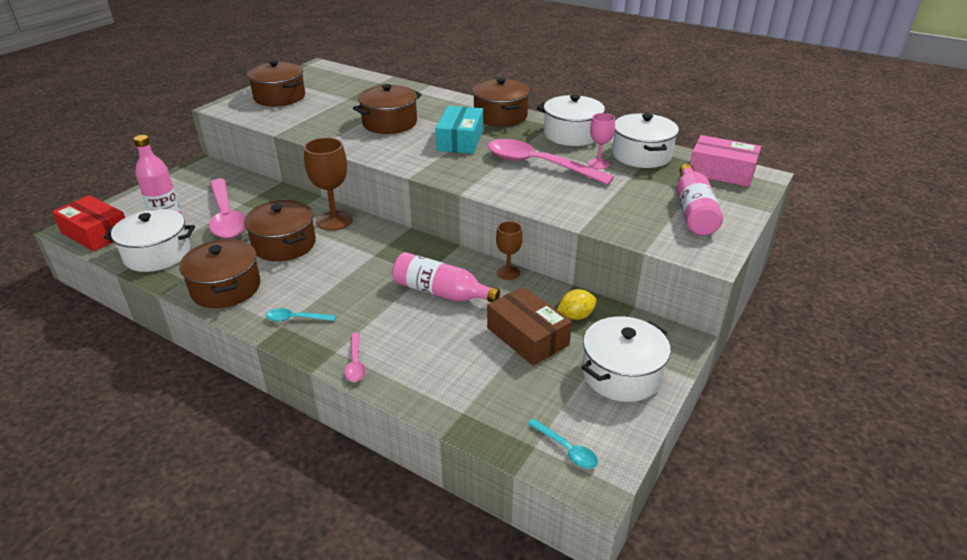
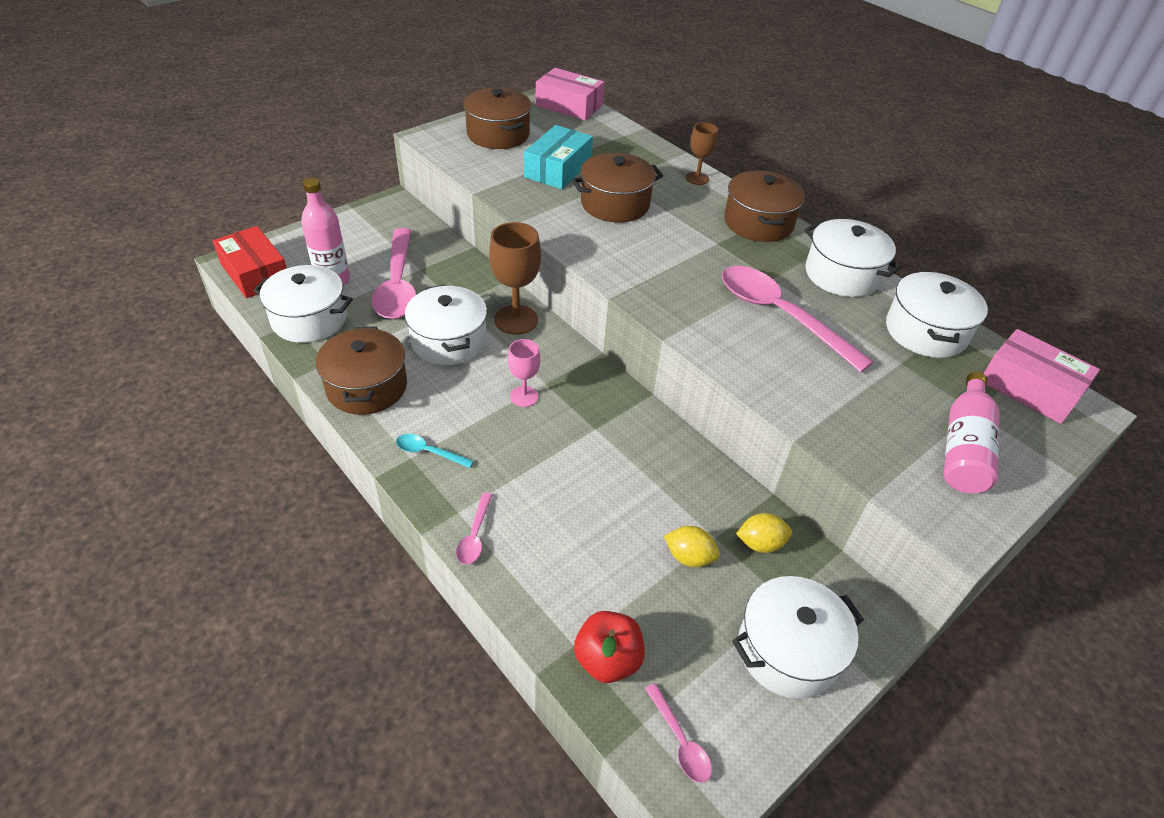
camera: 15 degrees right, 10 degrees up
(284, 244) = (449, 341): brown pot -> white pot
(329, 72) = (569, 105): none -> pink box
(441, 292) = (606, 460): pink bottle -> none
(460, 140) = (693, 251): turquoise box -> turquoise box (558, 169)
(492, 414) = (607, 660): none -> red apple
(508, 273) = (697, 453): brown goblet -> brown goblet (697, 178)
(527, 336) = (689, 557): brown box -> yellow lemon
(566, 449) = (680, 741): turquoise spoon -> pink spoon
(598, 164) = (861, 333): pink goblet -> pink goblet (524, 396)

